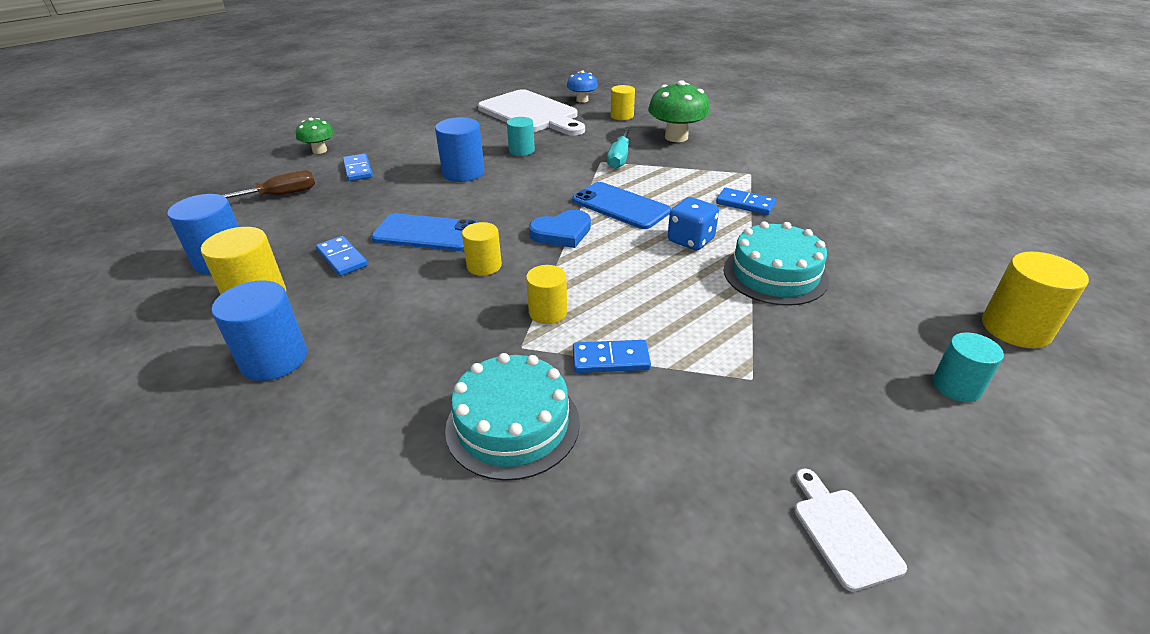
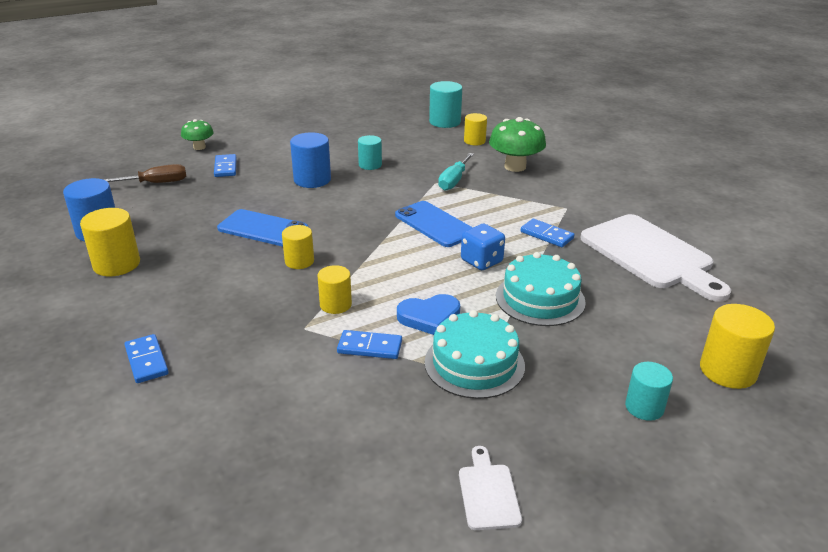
camera: 10 degrees right, 5 degrees down
(274, 359) = (117, 311): blue cylinder -> none
(342, 258) = (189, 241): blue domino -> blue domino (146, 361)
(513, 424) = (275, 383): turquoise cake -> turquoise cake (474, 363)
(531, 113) = (393, 130): white cutting board -> white cutting board (650, 255)
(562, 233) = (374, 241): blue heart -> blue heart (429, 317)
(582, 100) = (445, 122): blue mushroom -> turquoise cylinder

